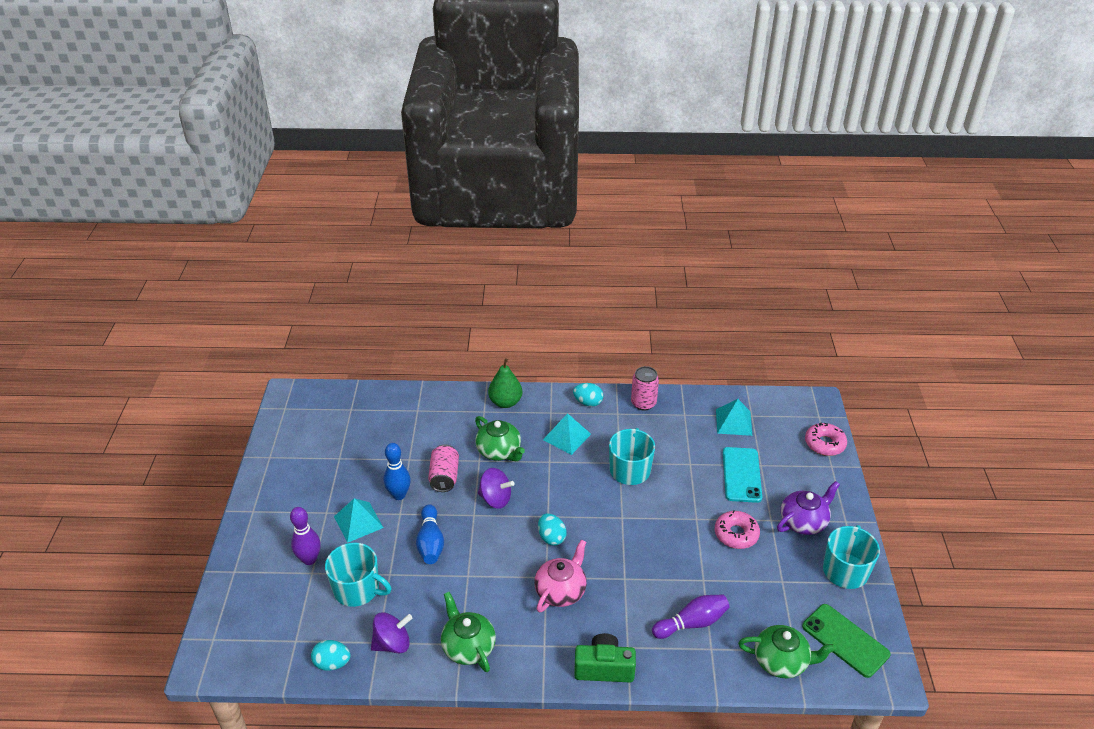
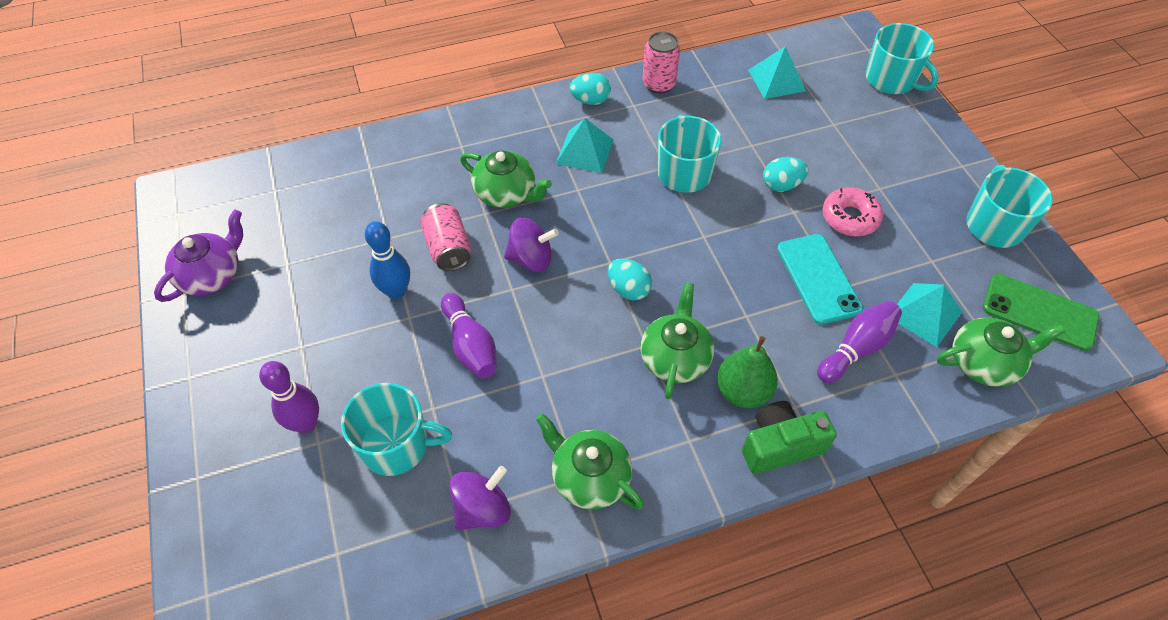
camera: 20 degrees left, 15 degrees up
(332, 663) = (407, 569): turquoise egg -> turquoise egg (781, 185)
(358, 522) = (355, 347): turquoise pyramid -> turquoise pyramid (924, 314)
(430, 542) = (470, 345): blue bowling pin -> purple bowling pin
(505, 402) = (484, 127): green pear -> green pear (743, 391)
(561, 591) = (675, 358): pink teapot -> green teapot
(741, 475) = (818, 142): turquoise phone -> turquoise phone (818, 278)
(803, 521) = (917, 179): purple teapot -> purple teapot (212, 275)
(824, 444) = (891, 79): pink donut -> turquoise mug

